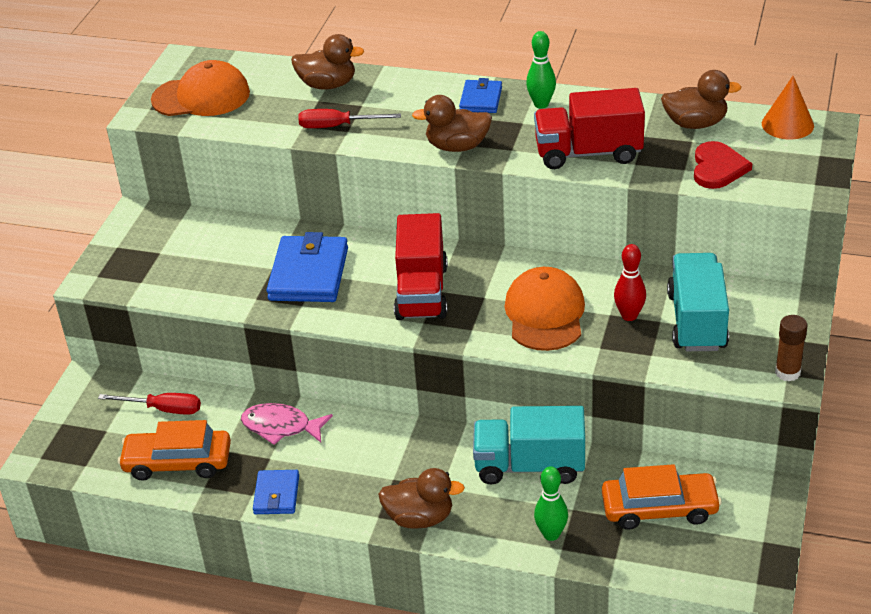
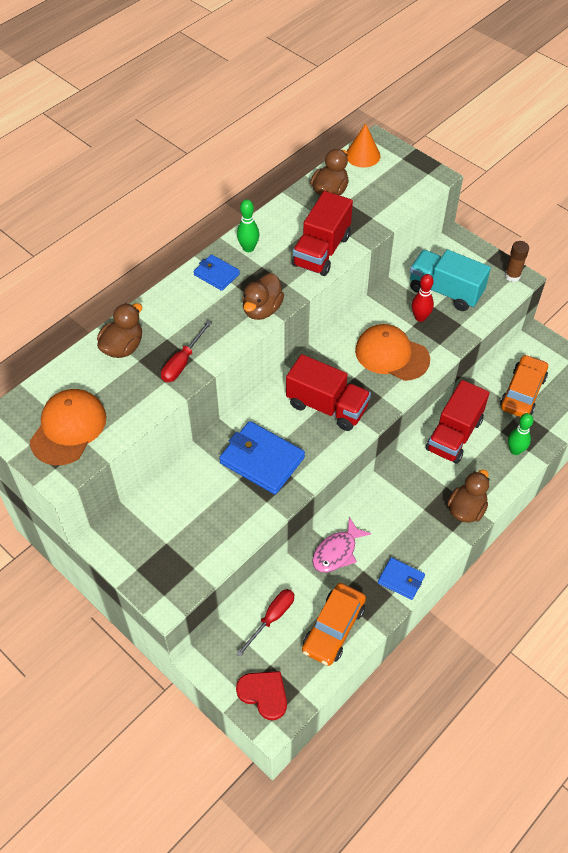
camera: 65 degrees left, 15 degrees up
(529, 466) = (454, 435): turquoise truck -> red truck
(718, 168) = (382, 203): red heart -> red heart (264, 694)

